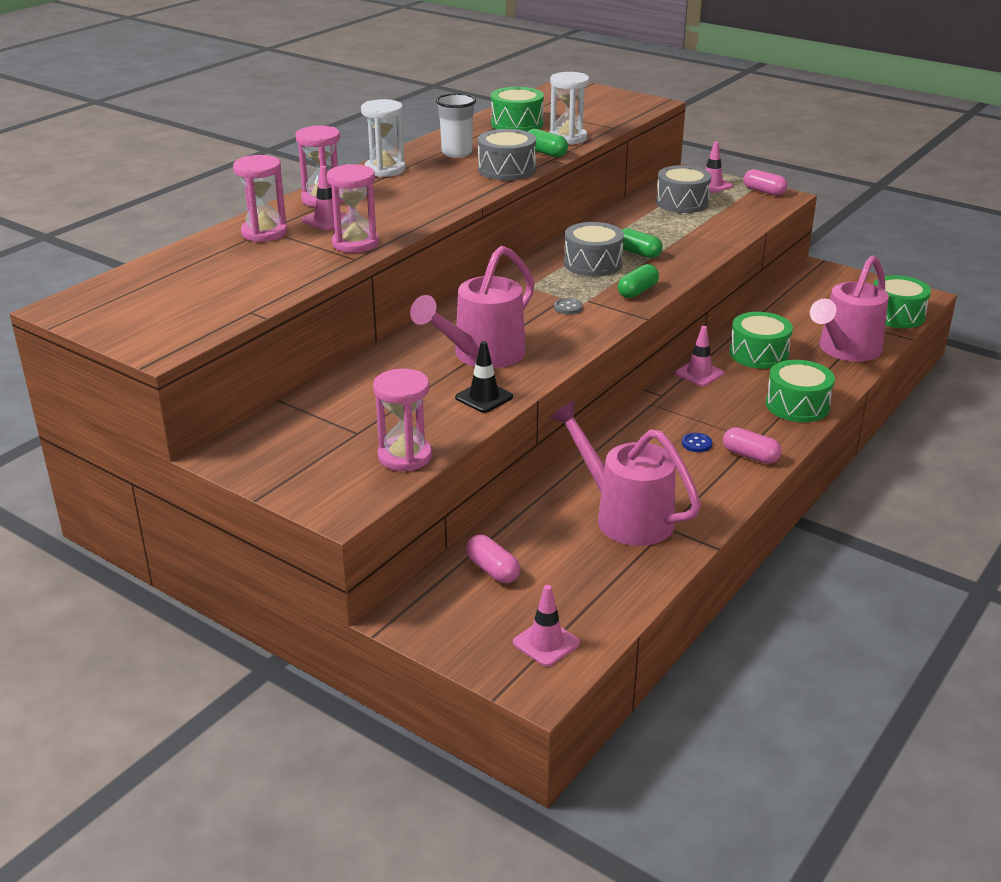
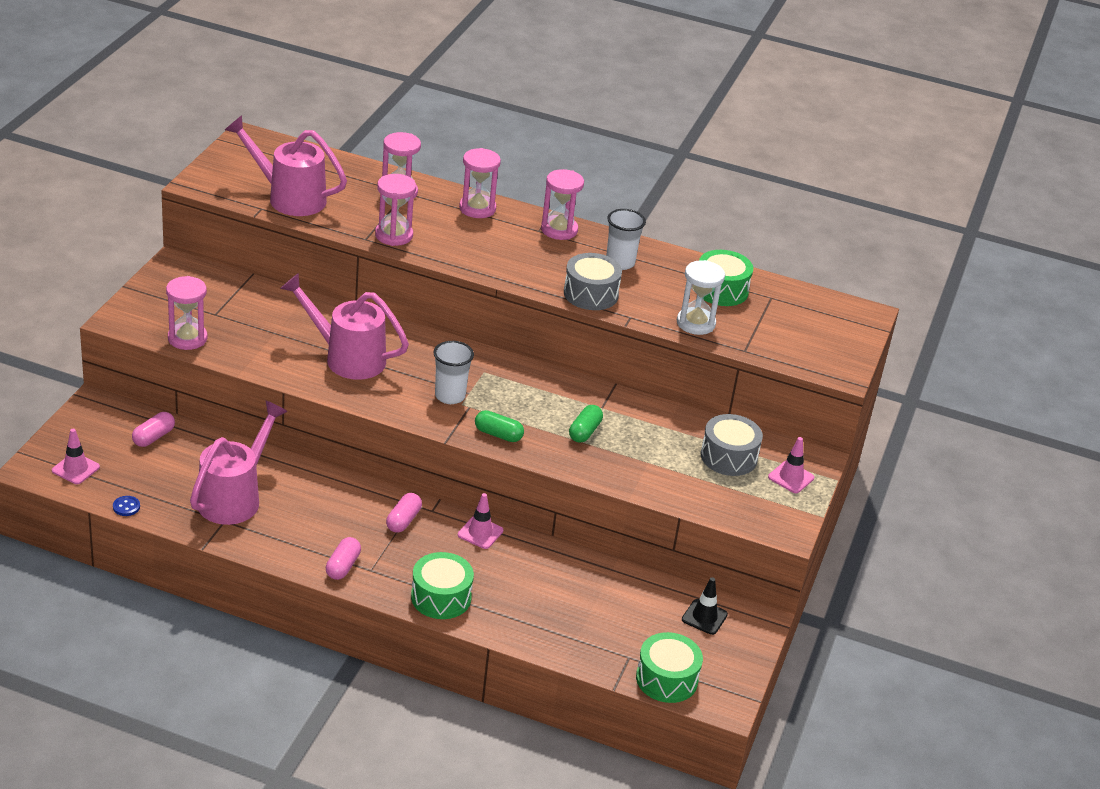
camera: 70 degrees right, 5 degrees up
(327, 220) = (436, 216): pink traffic cone -> none
(385, 170) = (559, 230): white hourglass -> pink hourglass
(484, 397) = (280, 365): black traffic cone -> black traffic cone (704, 617)
(545, 153) = (646, 313): green capsule -> none
(568, 307) = (450, 396): grey button -> white cup
(593, 264) = (547, 405): grey drum -> none
(696, 444) = (354, 534): blue button -> blue button (126, 507)
(758, 354) = (534, 572): green drum -> none
(764, 191) = (794, 516): pink capsule -> pink capsule (403, 520)
(845, 350) = (566, 635): pink watering can -> pink watering can (289, 197)

